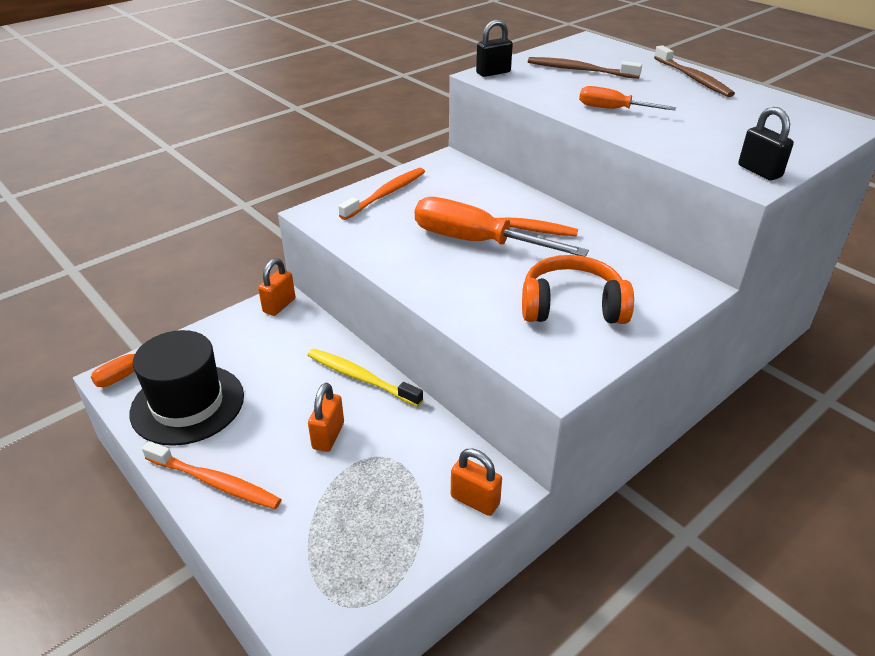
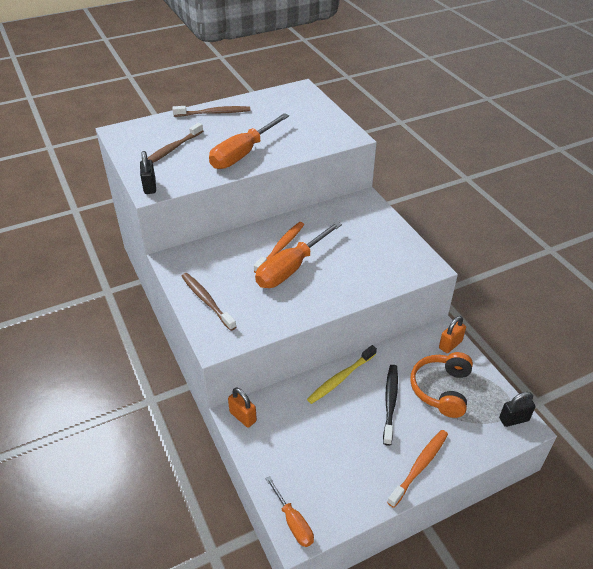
camera: 75 degrees left, 5 degrees up
(187, 404) = (342, 482): black hat -> none
(328, 436) = (390, 402): orange padlock -> black toothbrush
(386, 194) = (207, 301): orange toothbrush -> brown toothbrush
(572, 306) = (371, 246): orange headphones -> orange headphones (441, 389)
(613, 109) = (243, 154): orange screwdriver -> orange screwdriver, size x1.80
(759, 171) = (343, 131): black padlock -> black padlock (514, 419)

